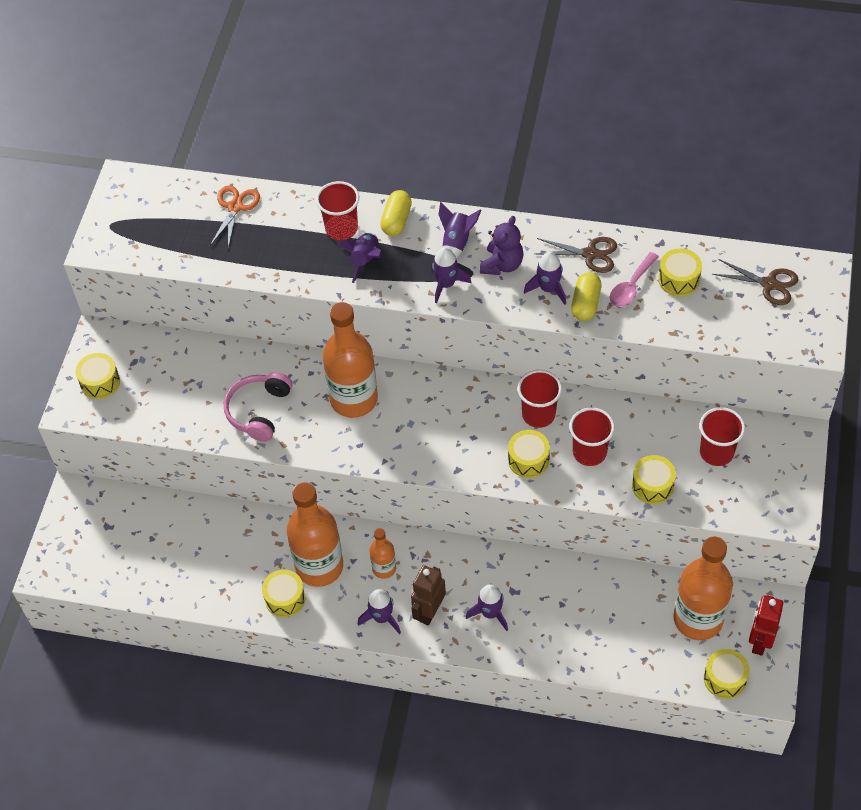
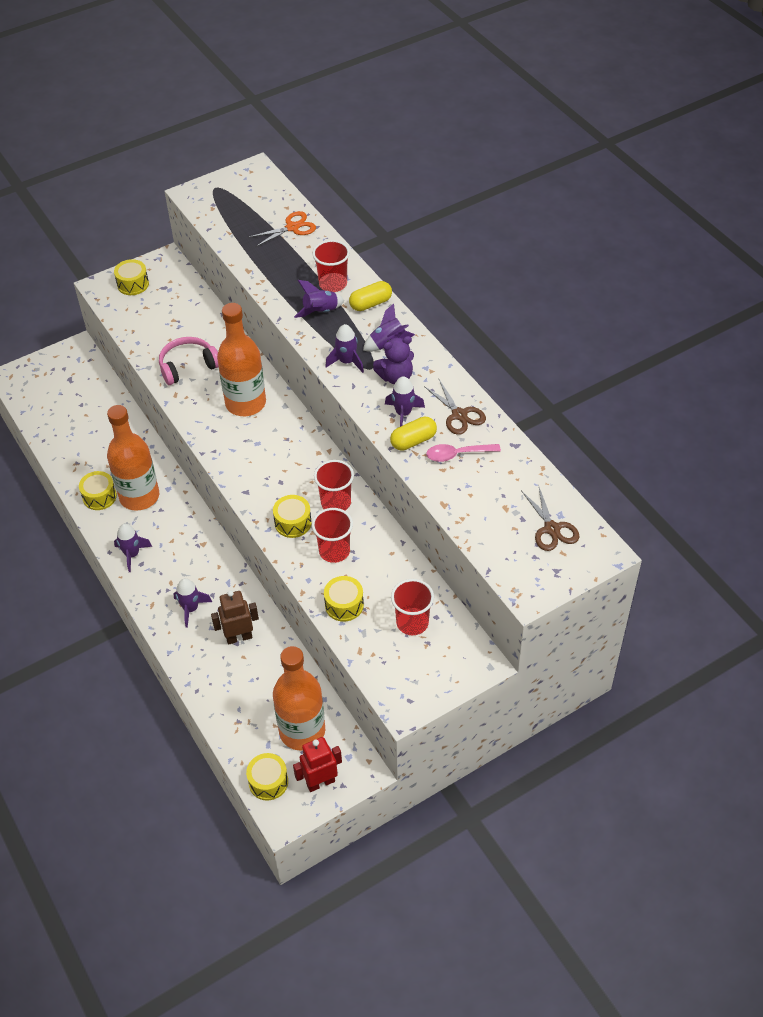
camera: 45 degrees right, 5 degrees down
(384, 568) = (170, 529): orange bottle -> none
(429, 612) = (160, 575): brown robot -> brown robot (239, 637)
(678, 280) = (494, 476): yellow drum -> none

